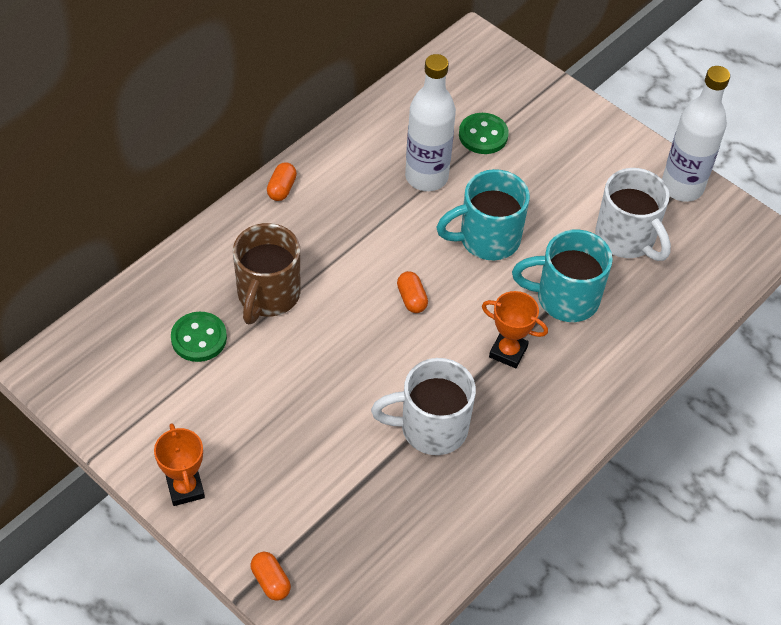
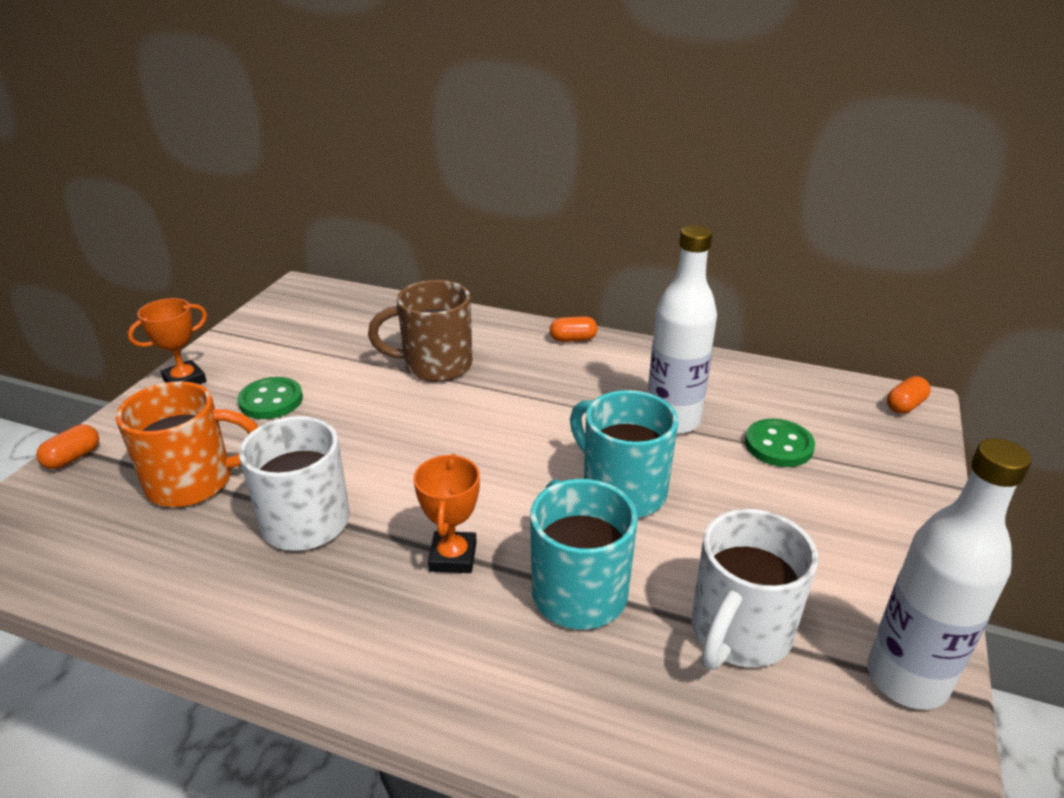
camera: 70 degrees right, 20 degrees down
(199, 338) = (363, 344): green button -> green button (271, 400)
(350, 494) = (194, 482): none -> orange mug
(411, 299) = (488, 455): orange capsule -> orange capsule (905, 406)

